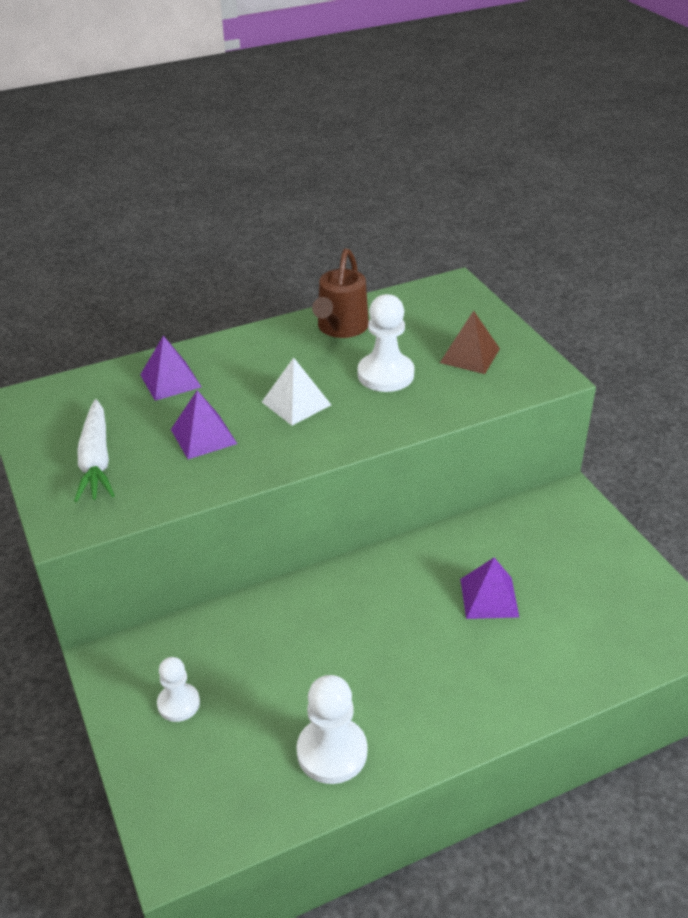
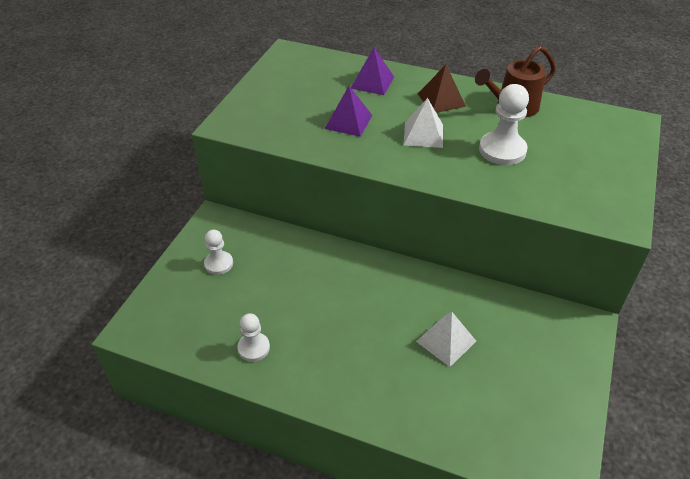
camera: 45 degrees right, 5 degrees up
(96, 460) = (281, 102): white carrot -> none
(332, 752) = (254, 348): white pawn -> white pawn, size x0.63
(470, 355) = (579, 172): brown pyramid -> brown pyramid (441, 100)
(489, 597) = (446, 341): purple pyramid -> white pyramid

